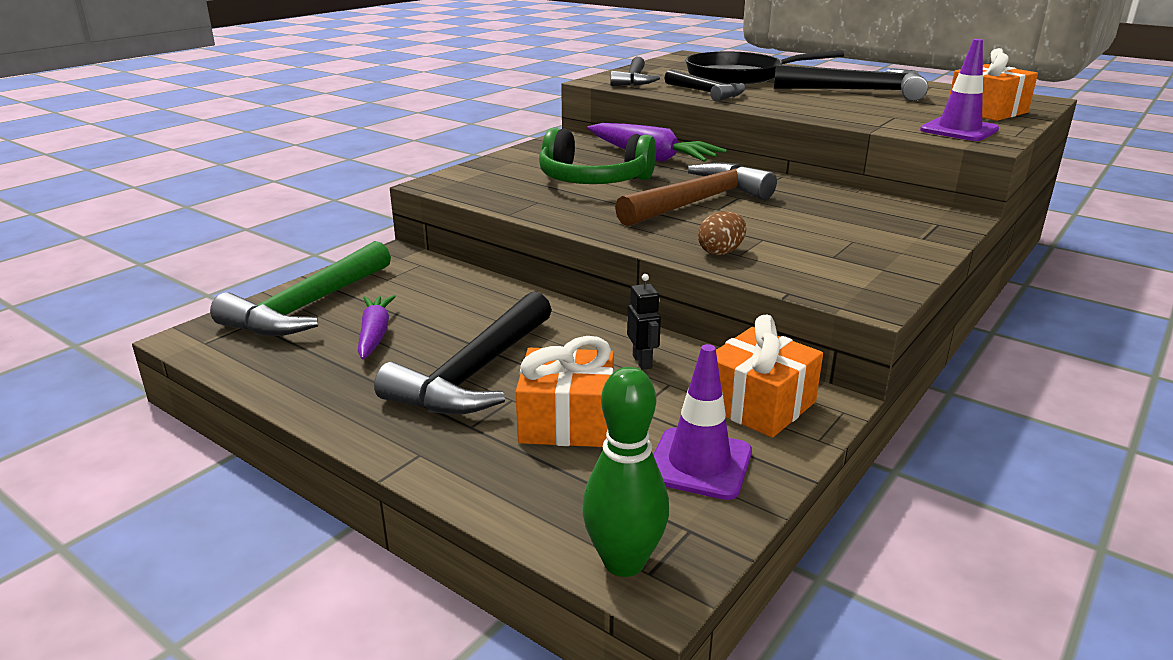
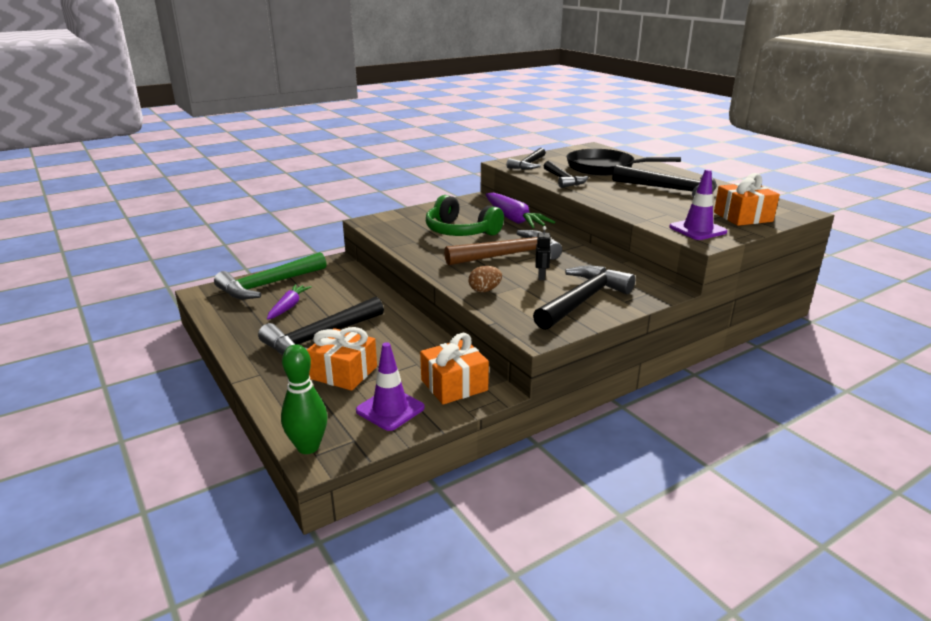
camera: 20 degrees right, 0 degrees up
(642, 362) = (413, 348): black robot -> black robot (541, 276)
(869, 245) = (582, 300): none -> black hammer

